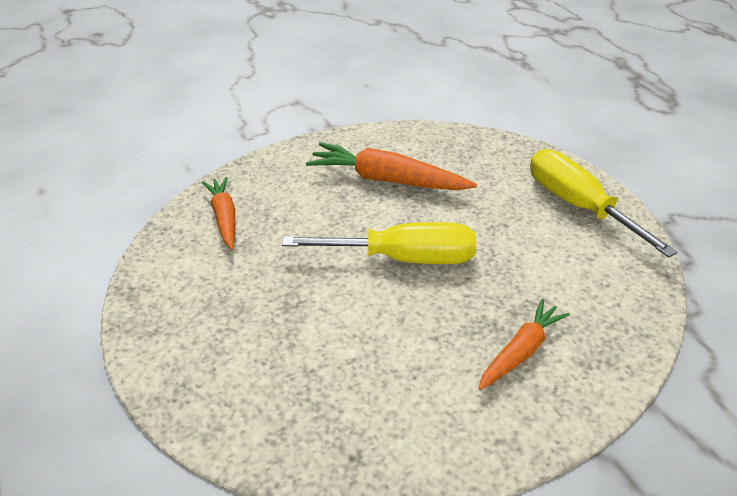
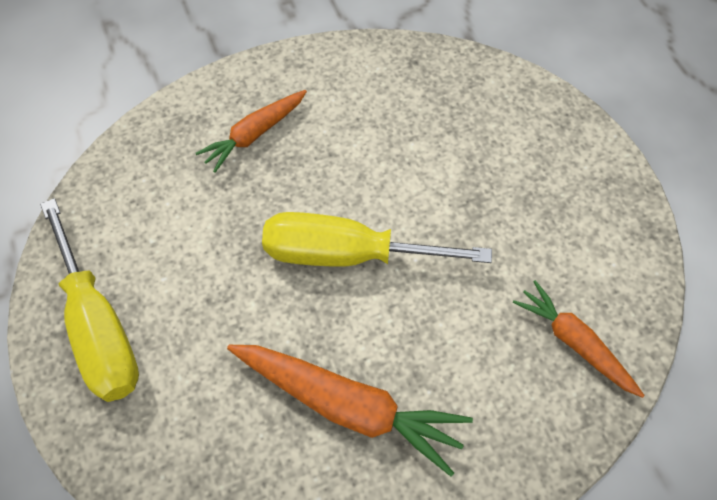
camera: 175 degrees left, 20 degrees up
(224, 217) = (574, 343): orange carrot -> orange carrot turned 150 degrees clockwise

